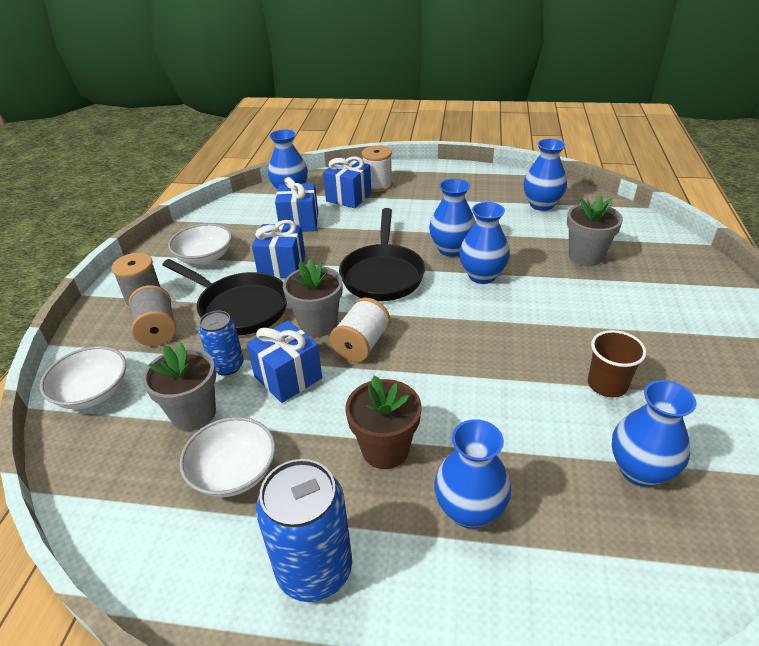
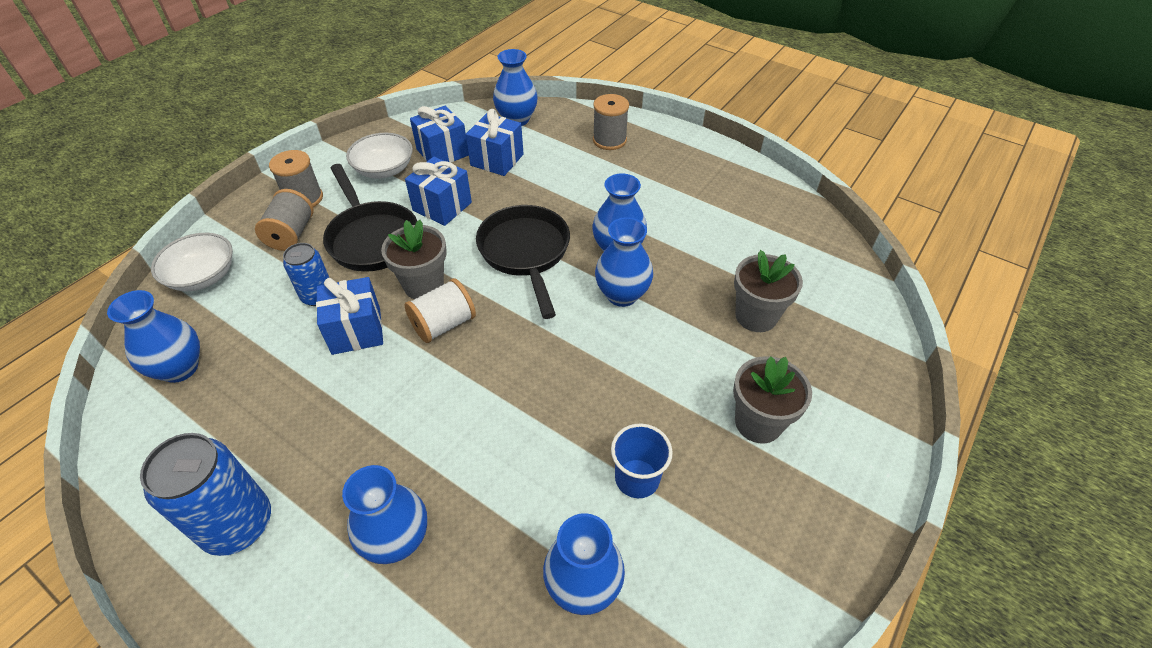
camera: 25 degrees right, 10 degrees up
(193, 413) = (259, 332): grey flower pot -> grey flower pot (758, 423)
(233, 472) = (247, 403): white bowl -> none
(349, 197) = (568, 146): blue gift -> blue gift (442, 152)
(378, 185) = (609, 140): white spool -> grey spool
(382, 274) = (525, 253): black pan -> black pan turned 135 degrees clockwise
(385, 449) = (377, 443): brown flower pot -> none
(541, 205) = (766, 229): blue vase -> blue vase (180, 368)
(607, 384) = (637, 478): brown cup -> blue cup

